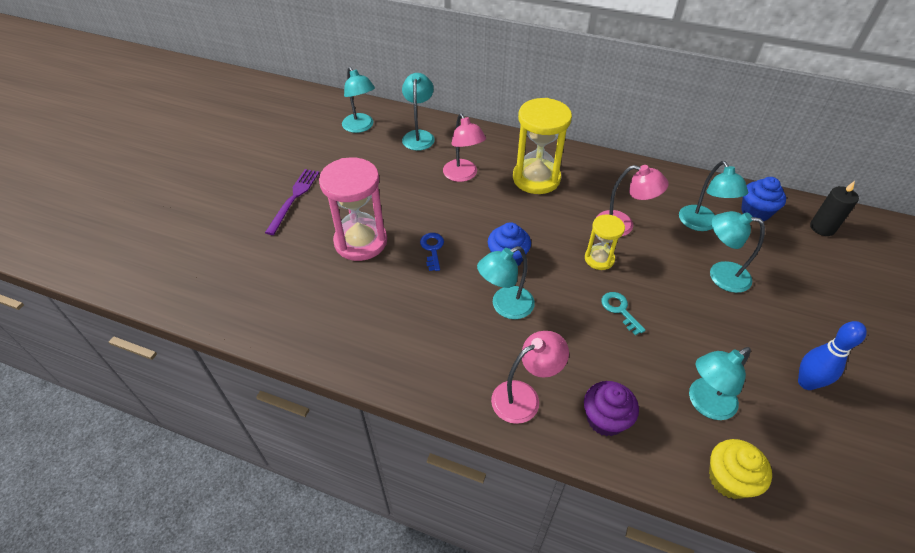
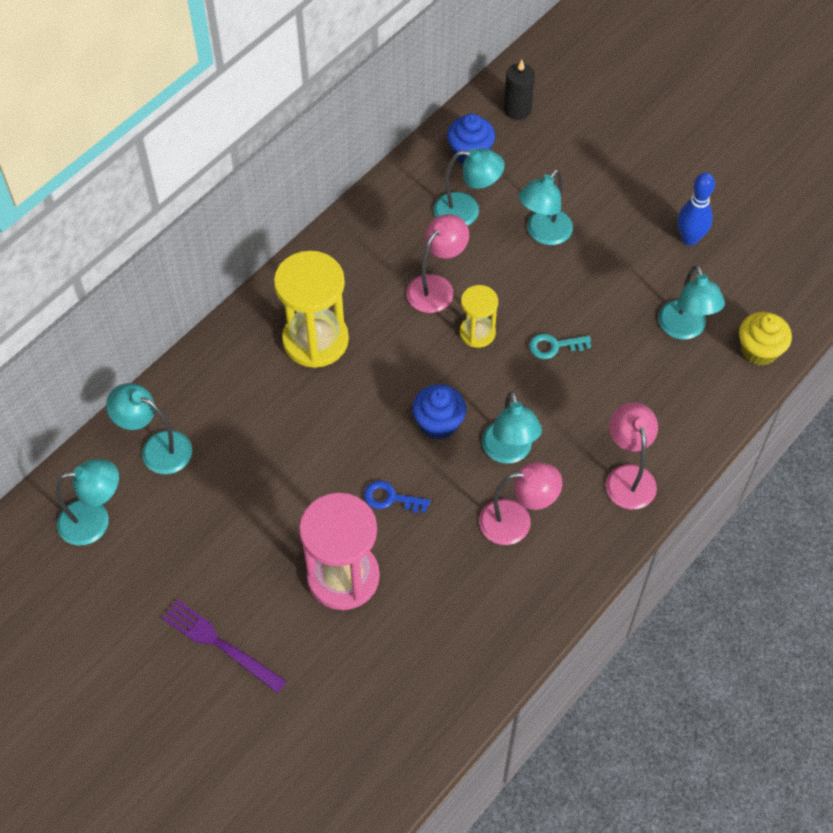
camera: 70 degrees left, 10 degrees up
(463, 175) = (270, 421): pink lamp -> pink lamp (516, 521)
(605, 419) = (674, 417): purple cupcake -> none

